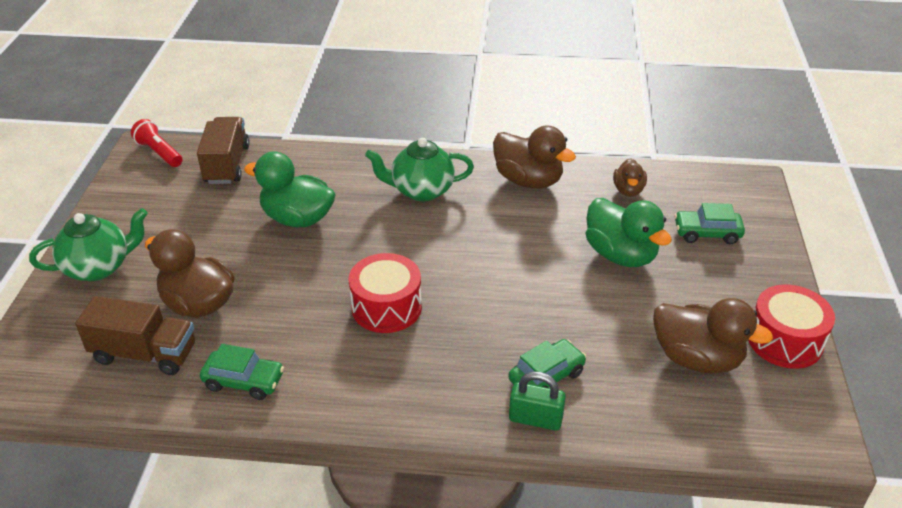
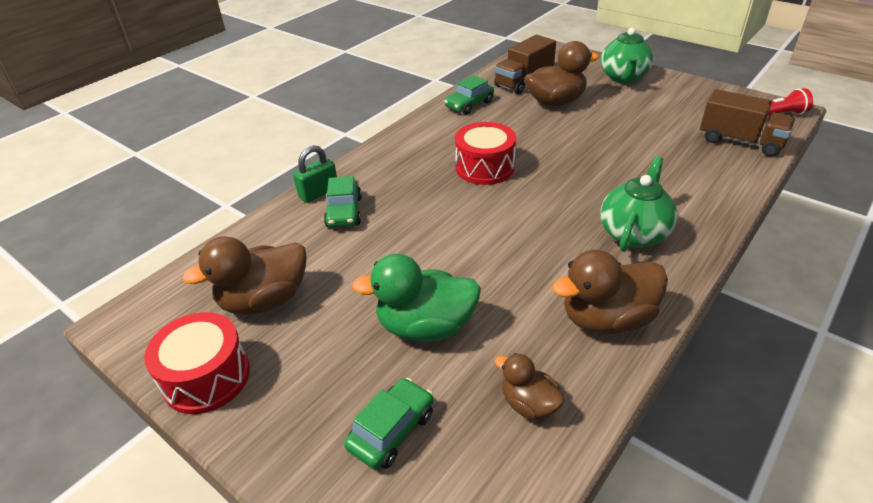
camera: 125 degrees right, 0 degrees up
(297, 219) = (630, 156): green duck -> none

